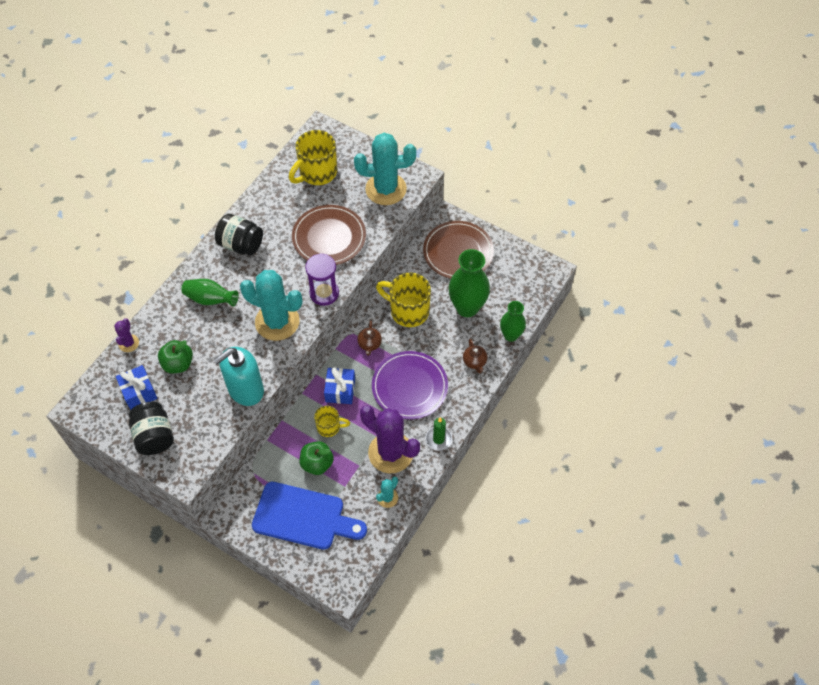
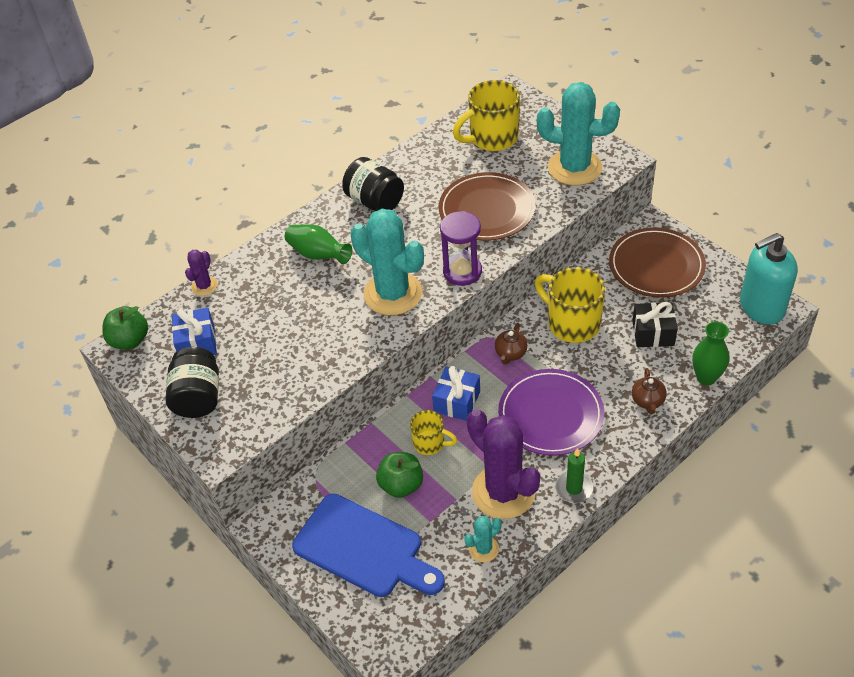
camera: 20 degrees right, 10 degrees down
(178, 364) = (255, 320): green apple -> green apple (130, 340)
(245, 390) = (328, 365): turquoise soap dispenser -> turquoise soap dispenser (761, 307)
(467, 307) = (653, 333): green vase -> black gift

